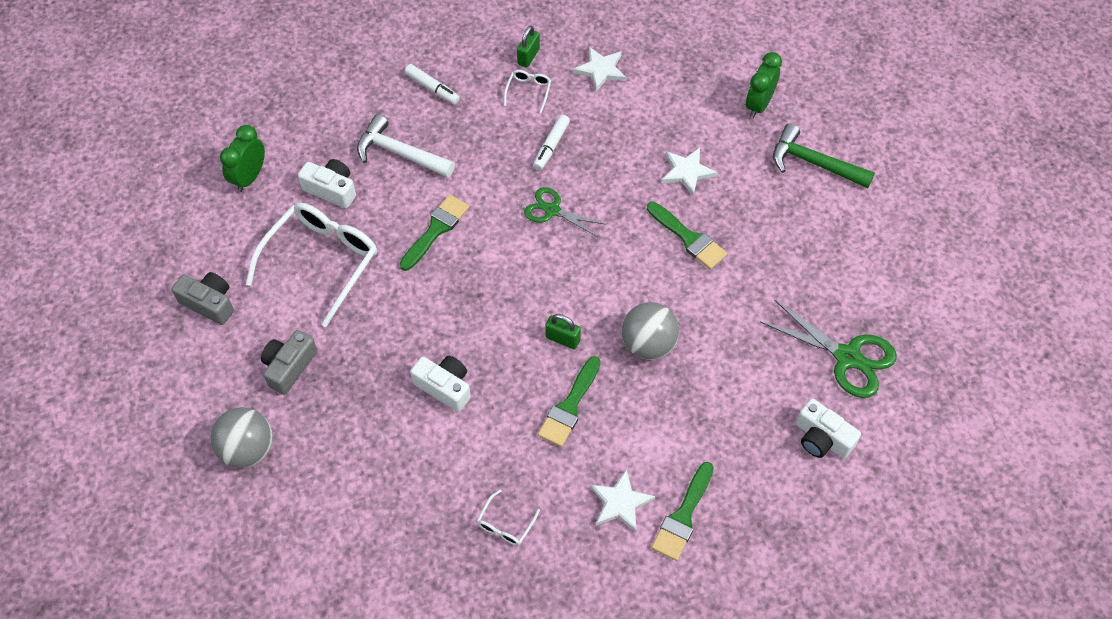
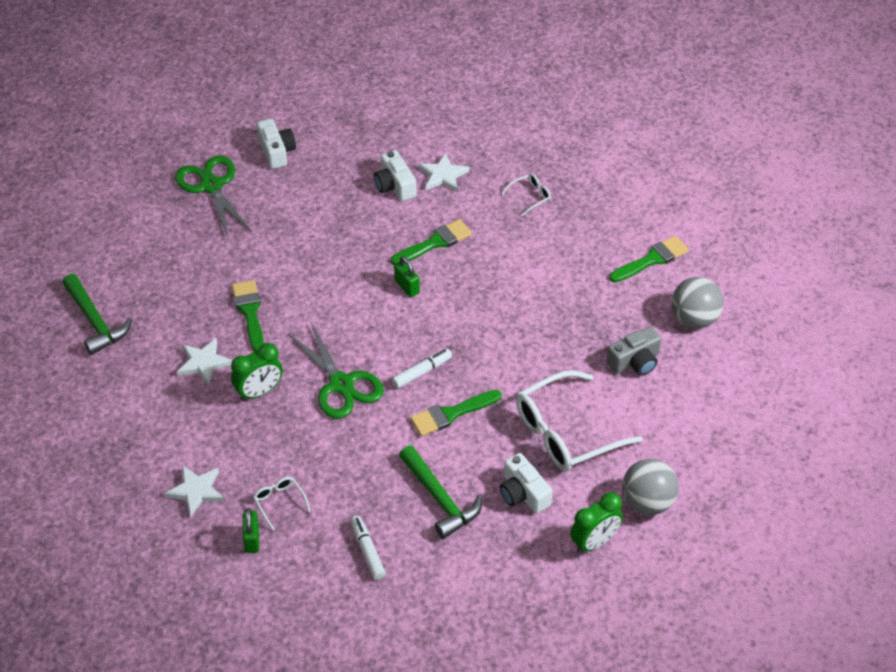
camera: 150 degrees left, 10 degrees down
(209, 303) = (681, 441): grey camera -> none
(399, 153) = (440, 499): white hammer -> green hammer
(444, 387) = (519, 295): white camera -> white camera (395, 185)
(528, 57) = (252, 539): green padlock -> green padlock turned 60 degrees counterclockwise
(528, 91) = (279, 502): white glasses -> white glasses turned 105 degrees clockwise
(551, 146) = (299, 440): white marker -> white marker (422, 372)
(552, 210) = (342, 384): green scissors -> green scissors, size x1.59
(648, 344) = (345, 255): grey ball -> grey ball (647, 502)
(683, 516) = (407, 151): green brush -> green brush (652, 259)
(758, 105) = (89, 390): green clock -> green clock (259, 392)

